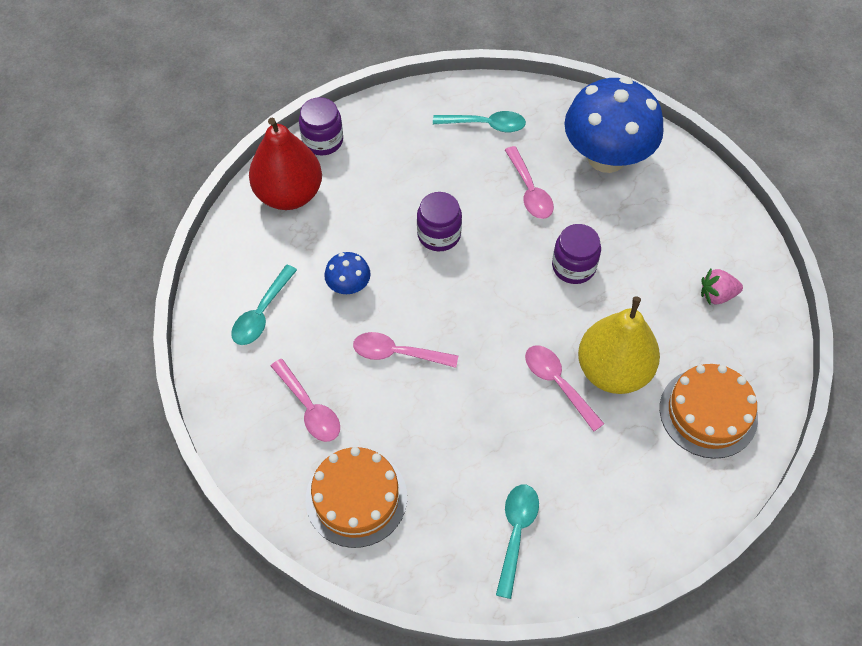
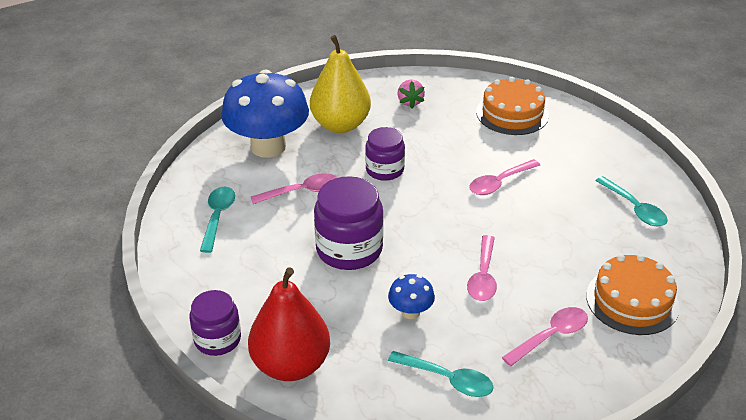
camera: 90 degrees left, 20 degrees down
(439, 234) = (349, 249): purple jar -> purple jar, size x1.57
(516, 533) = (634, 208): turquoise spoon -> turquoise spoon turned 135 degrees counterclockwise
(613, 370) = (483, 154): yellow pear -> yellow pear (340, 125)

